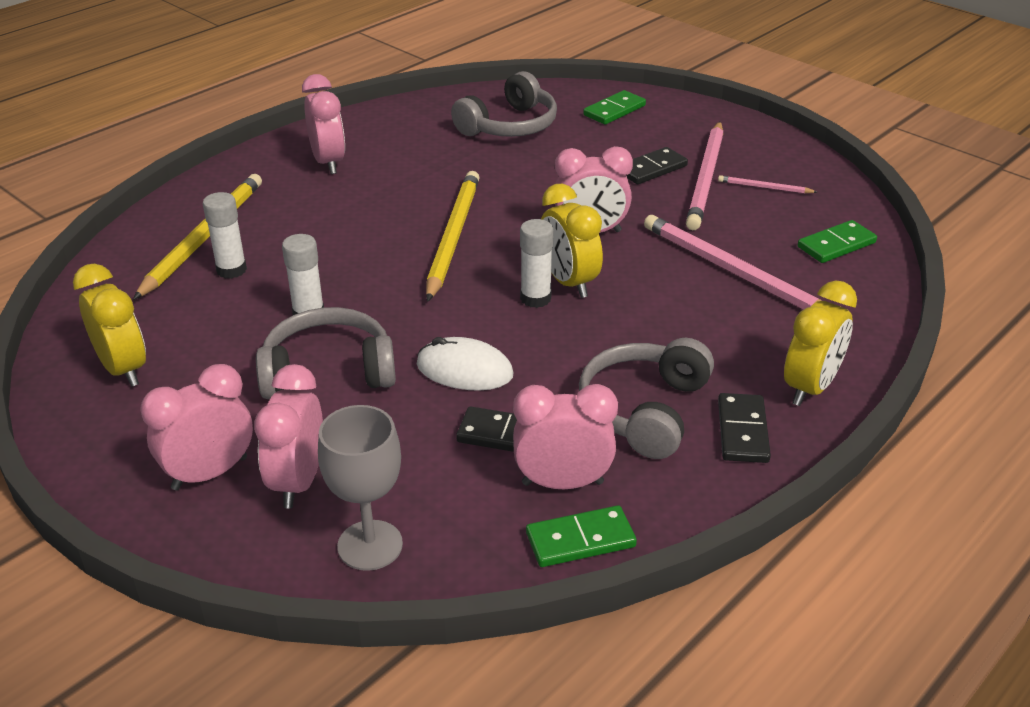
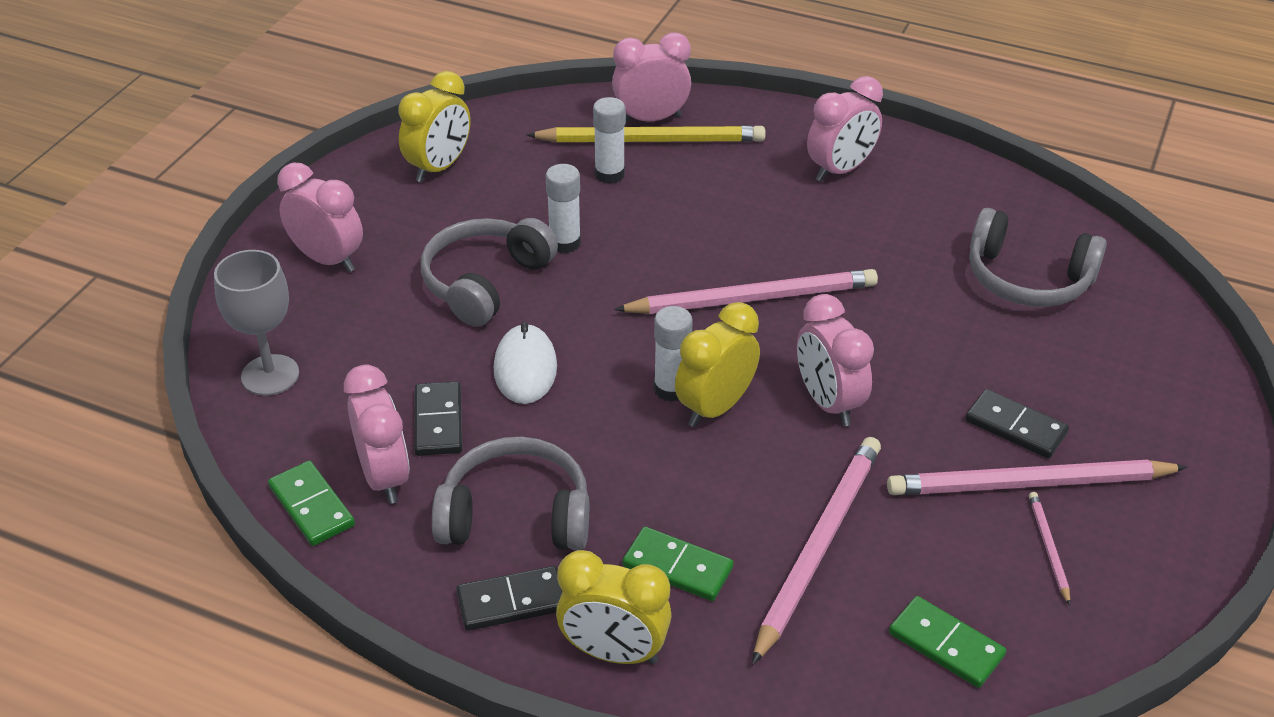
camera: 70 degrees right, 5 degrees up
(298, 482) = (333, 311): pink clock -> pink clock (651, 119)
(328, 371) = (485, 282): grey headphones -> grey headphones turned 120 degrees counterclockwise
(452, 237) = (751, 298): yellow pencil -> pink pencil
(614, 110) = (1145, 361): green domino -> green domino (677, 567)

